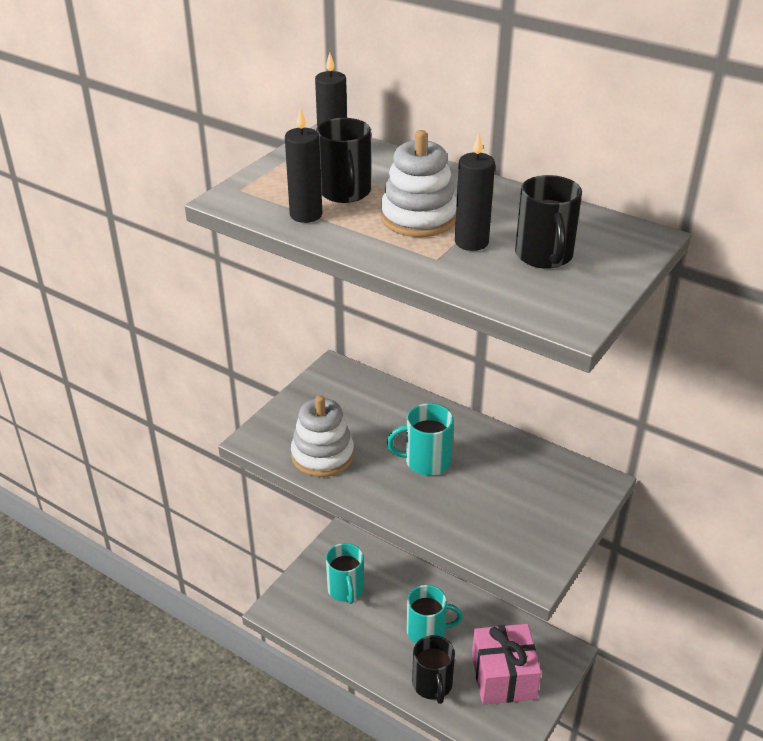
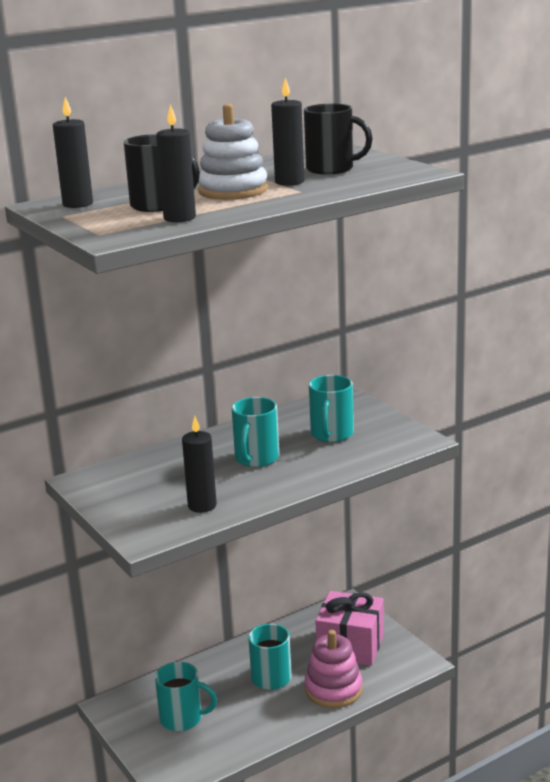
camera: 65 degrees left, 15 degrees down
(322, 455) = (202, 506): white stacking toy -> black candle
(432, 684) = (333, 689): black mug -> pink stacking toy
(506, 499) = (331, 434): none -> turquoise mug

